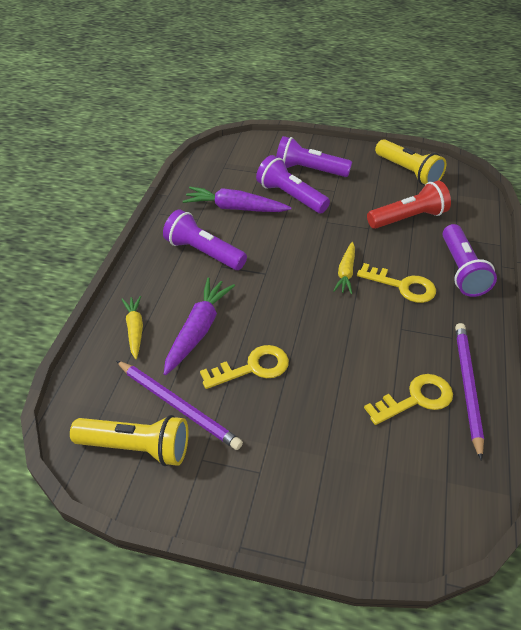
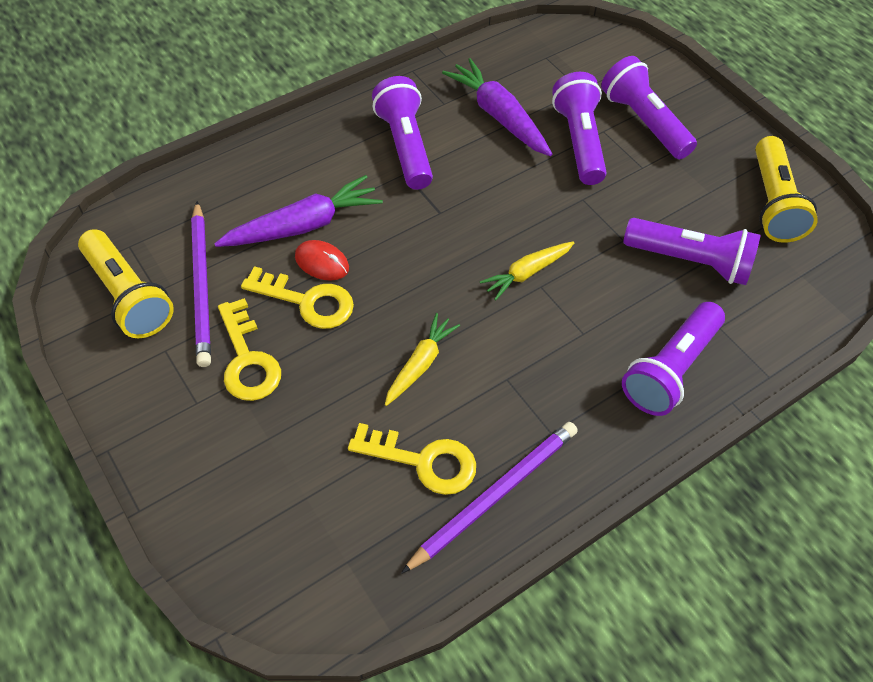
camera: 40 degrees right, 10 degrees up
(135, 329) = (250, 183): yellow carrot -> yellow carrot (420, 364)
(234, 342) = (322, 262): none -> red mouse
(402, 286) = (572, 335): yellow key -> yellow key (247, 359)
(408, 218) = (690, 261): red flashlight -> purple flashlight

